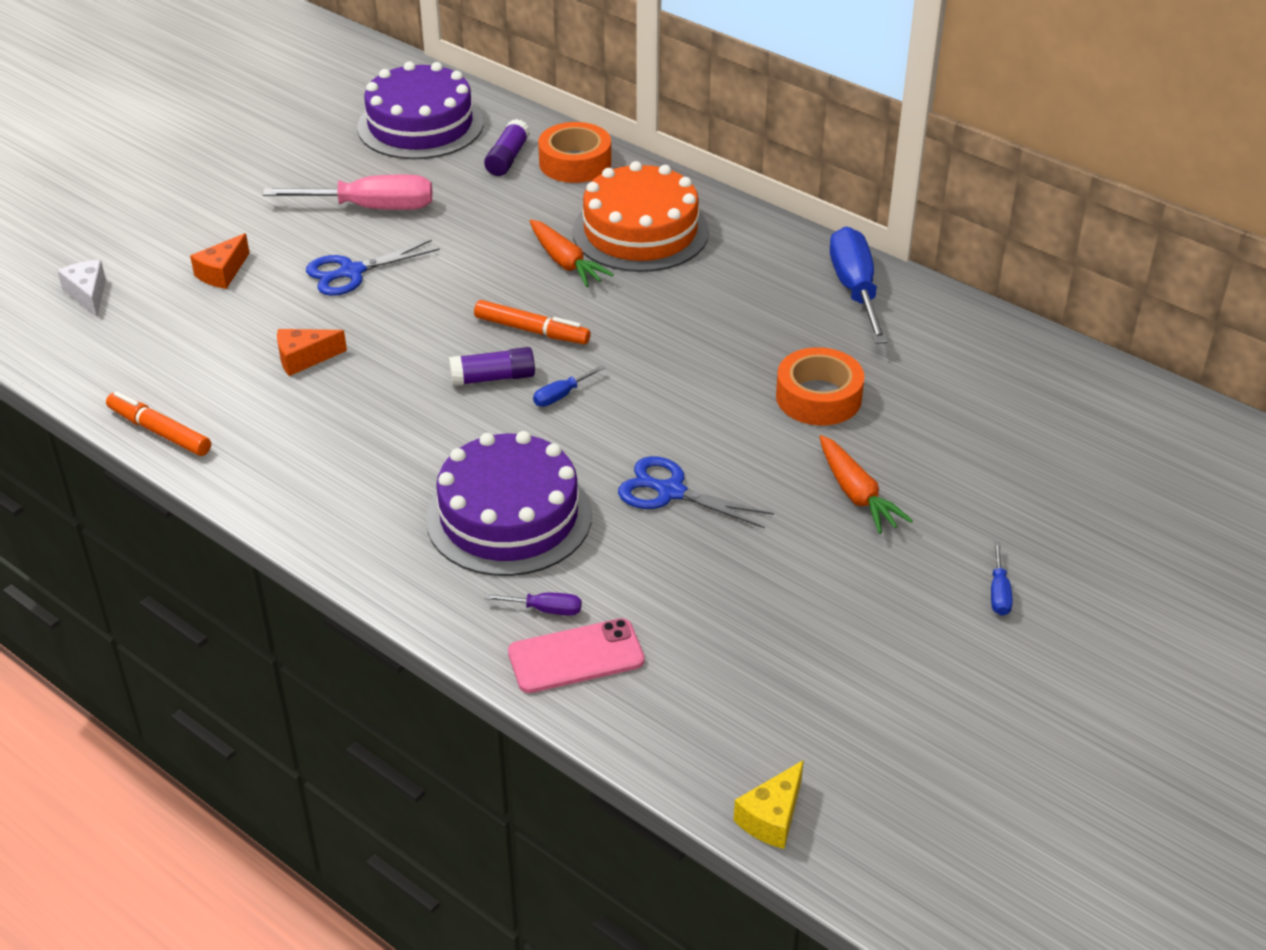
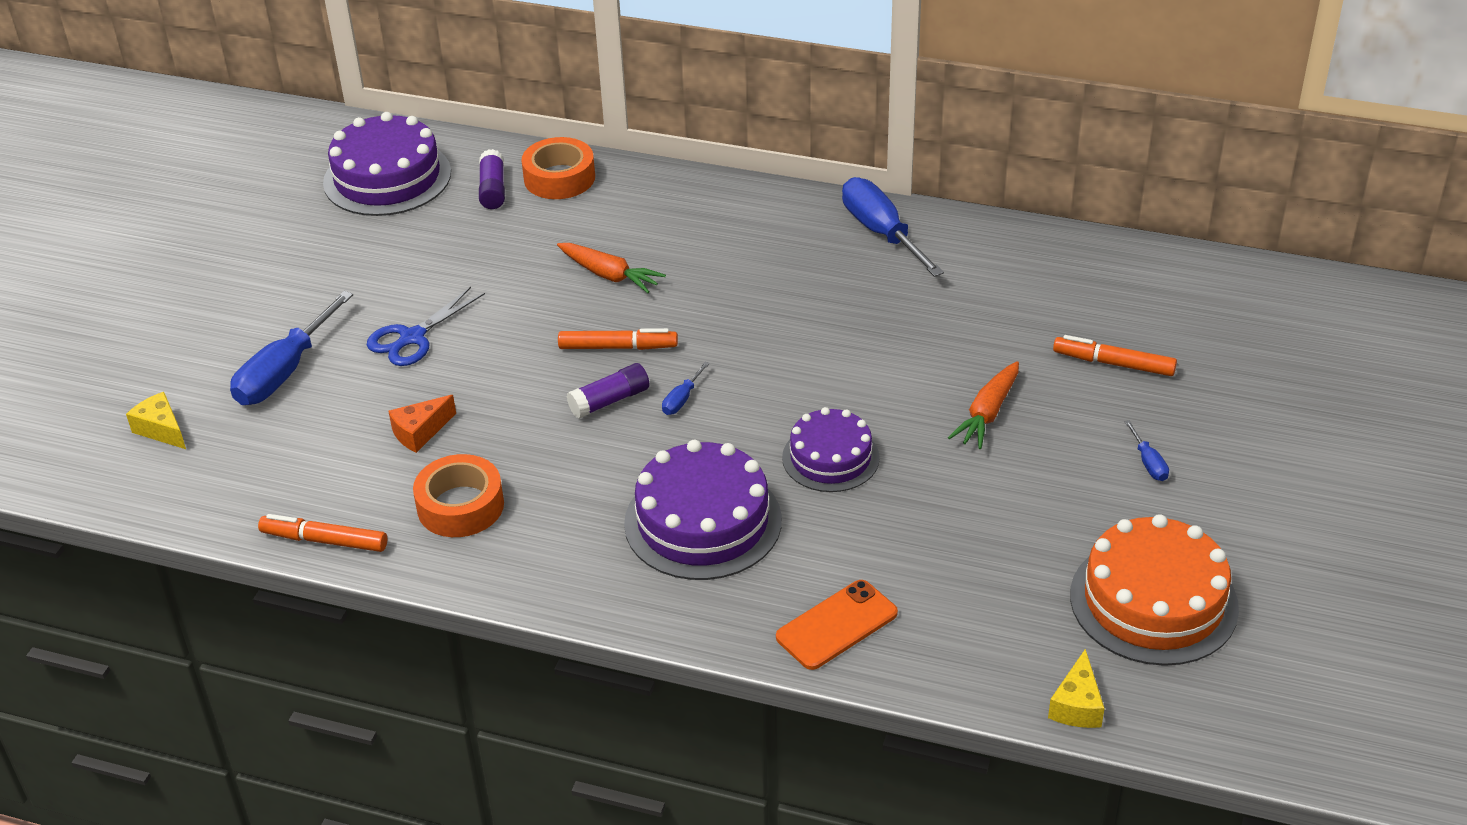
camera: 20 degrees left, 0 degrees up
(88, 294) = (161, 430): white cheese -> yellow cheese
(222, 273) = (284, 372): orange cheese -> blue screwdriver
(371, 208) = (391, 271): pink screwdriver -> none
(545, 610) = (785, 593): purple screwdriver -> none
(576, 656) = (836, 625): pink phone -> orange phone
(640, 231) = (660, 228): orange cake -> orange cake (1153, 601)
(671, 492) = (830, 457): blue scissors -> purple cake
(818, 397) = (906, 338): orange tape -> orange tape (460, 506)
(856, 494) = (987, 413): orange carrot -> orange carrot turned 75 degrees clockwise
(1021, 481) = (1113, 363): none -> orange marker

